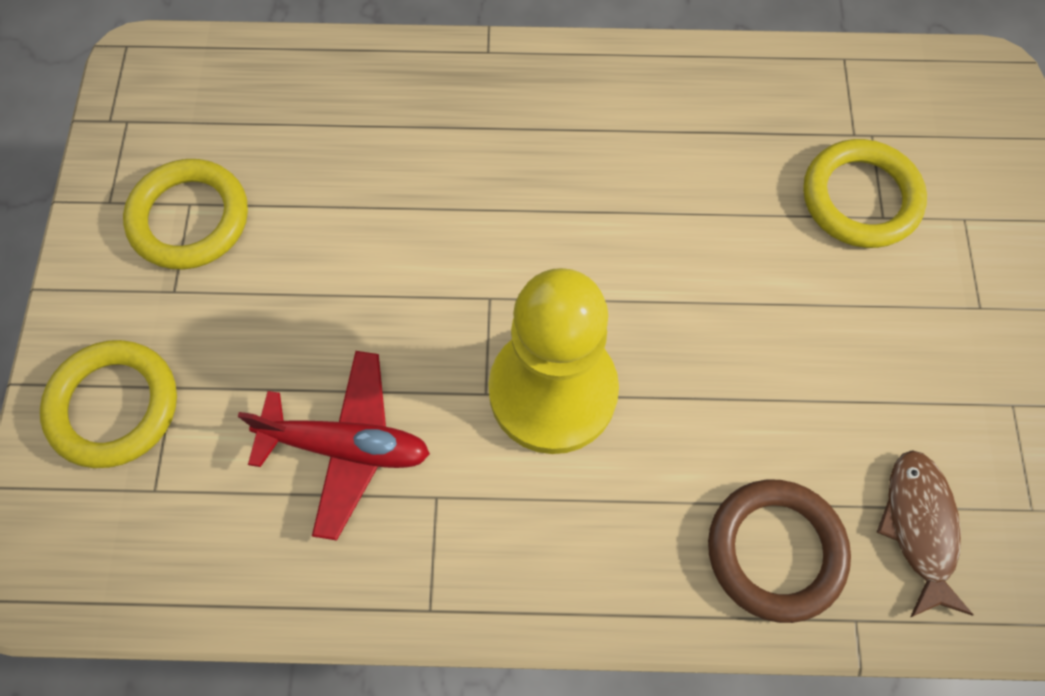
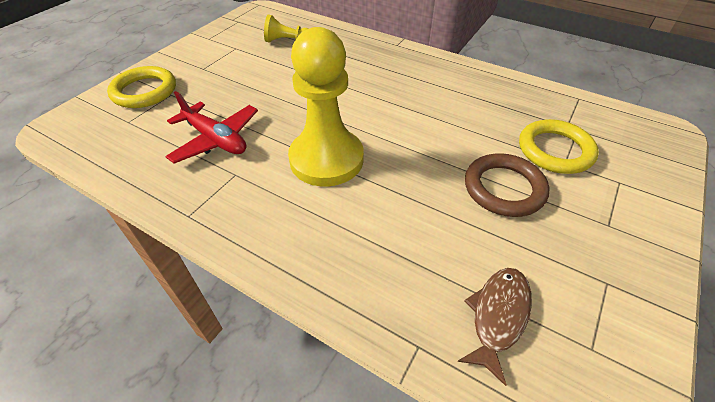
camera: 30 degrees right, 20 degrees down
(189, 218) = (231, 51): yellow ring -> none
(277, 138) = (287, 41): none -> yellow pawn
(775, 551) = (392, 281): brown ring -> brown ring (504, 188)

